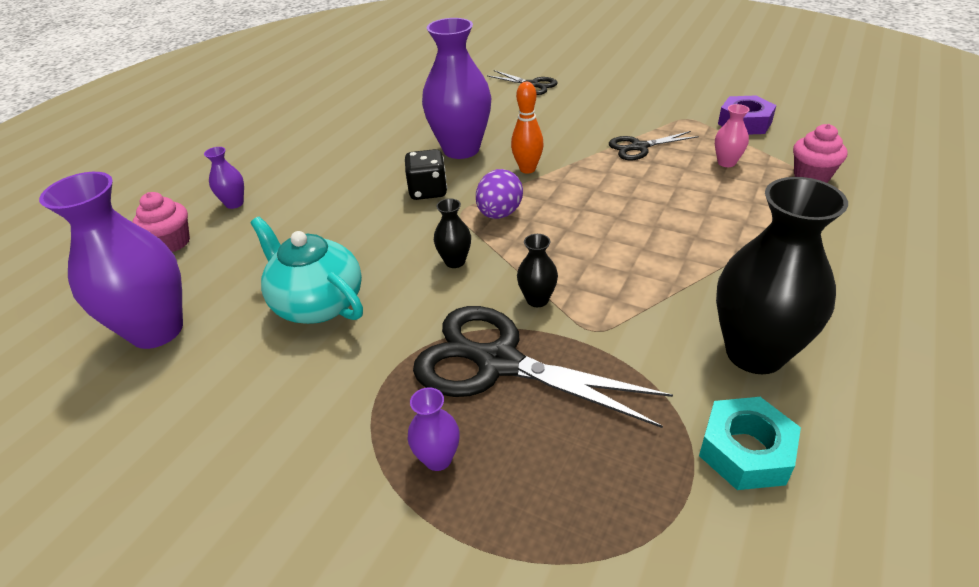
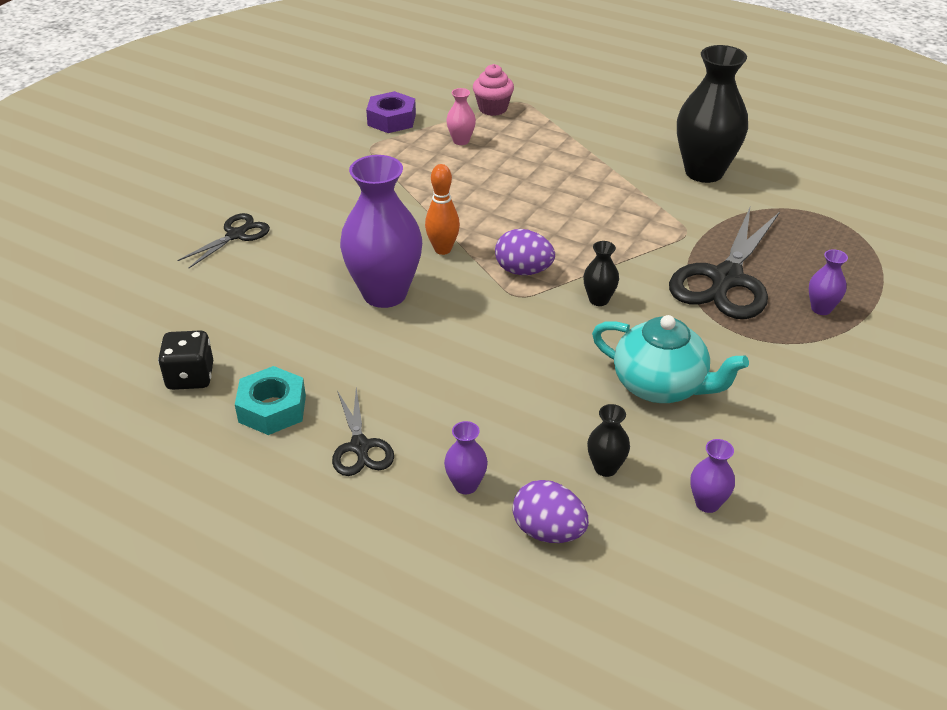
camera: 90 degrees left, 0 degrees up
(157, 330) = (707, 503): purple vase -> purple vase, size x0.44
(172, 242) = (548, 531): pink cupcake -> purple egg
(317, 303) = (661, 386): turquoise teapot -> turquoise teapot turned 105 degrees counterclockwise
(428, 191) = (471, 318): black dice -> black dice (190, 377)
(537, 299) = (652, 256): black vase -> black vase (605, 468)
(639, 147) = (419, 180): black scissors -> black scissors (360, 447)
(745, 451) = (786, 190): turquoise nut -> turquoise nut (272, 408)

